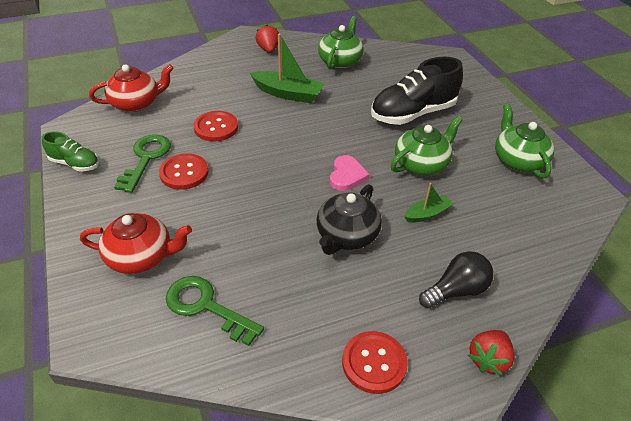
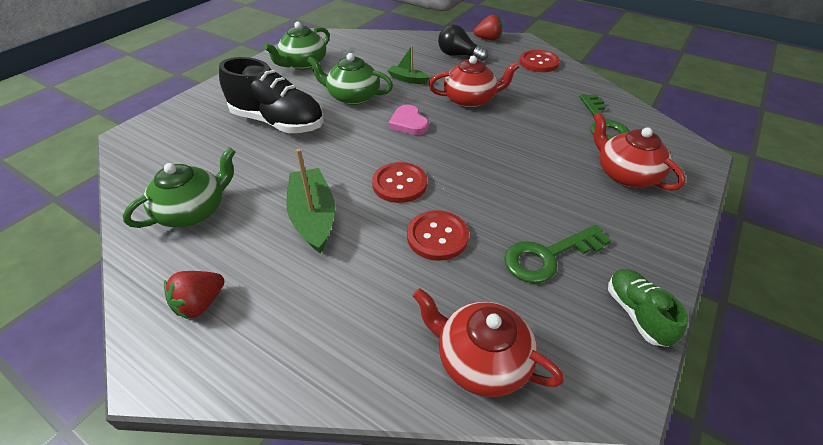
camera: 125 degrees left, 0 degrees up
(184, 173) = (526, 213): red button -> red button (399, 184)
(340, 61) = (194, 211): green teapot -> green teapot turned 150 degrees clockwise
(346, 236) = (470, 100): black teapot -> red teapot
(347, 175) = (408, 123): pink heart -> pink heart turned 90 degrees counterclockwise

